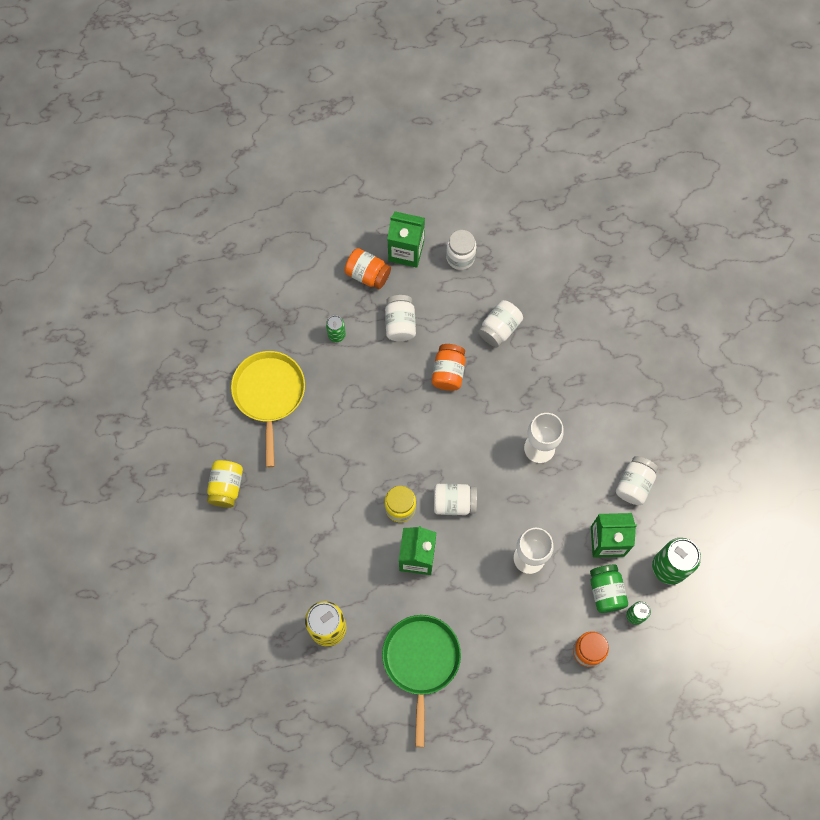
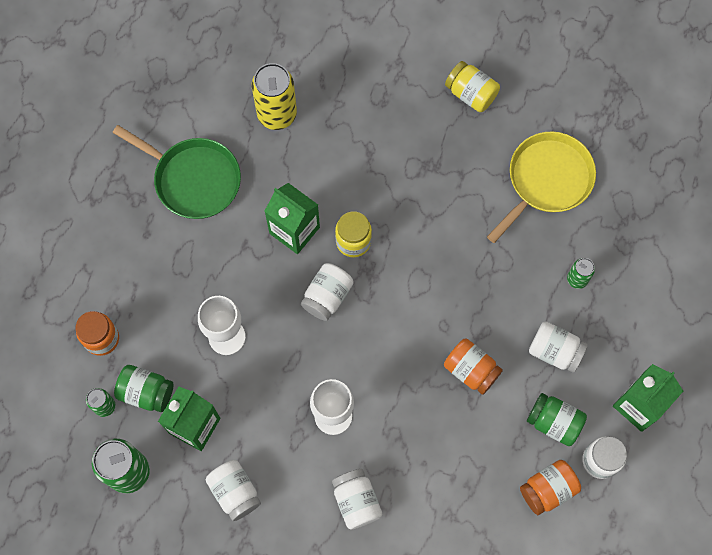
camera: 120 degrees right, 0 degrees up
(269, 394) = (547, 180): yellow pan -> yellow pan turned 75 degrees counterclockwise
(367, 274) = (631, 349): orange jar -> orange jar (548, 489)
(452, 299) = (554, 422): none -> green jar
(499, 328) = (491, 454): white jar -> white jar (356, 501)

